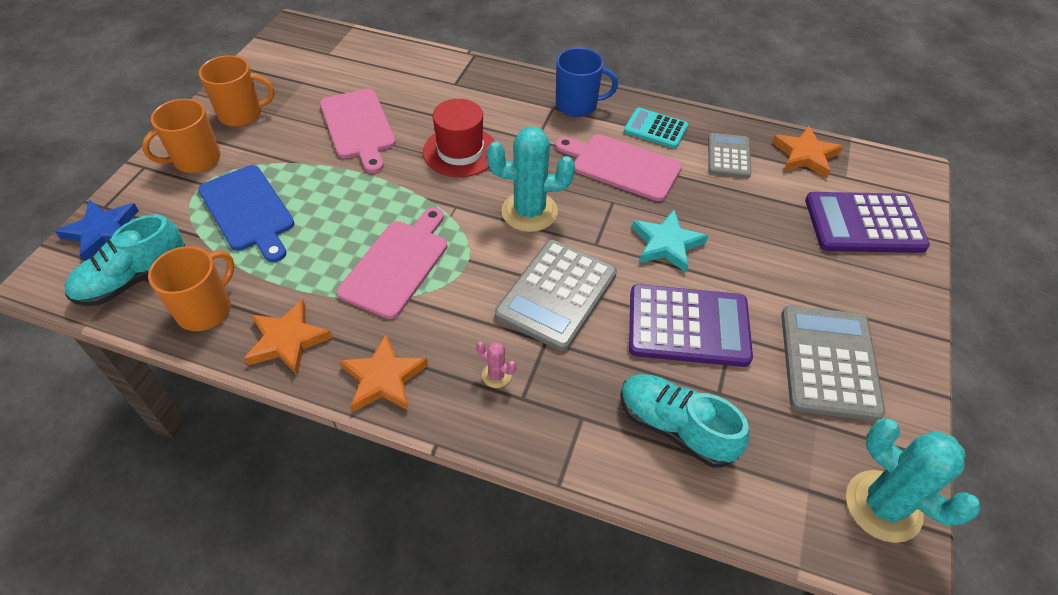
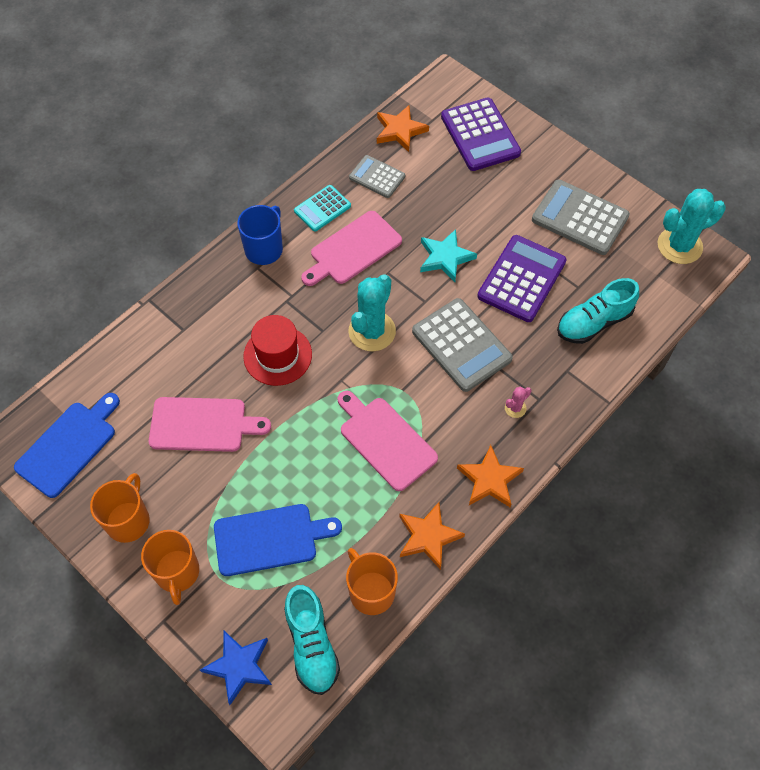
camera: 65 degrees left, 10 degrees up
(304, 58) = (68, 446): none -> blue cutting board
(864, 224) = (480, 135): purple calculator -> purple calculator turned 45 degrees counterclockwise

